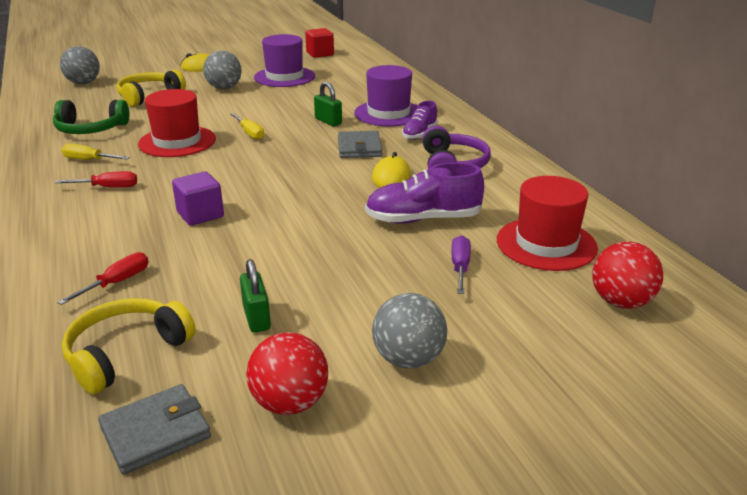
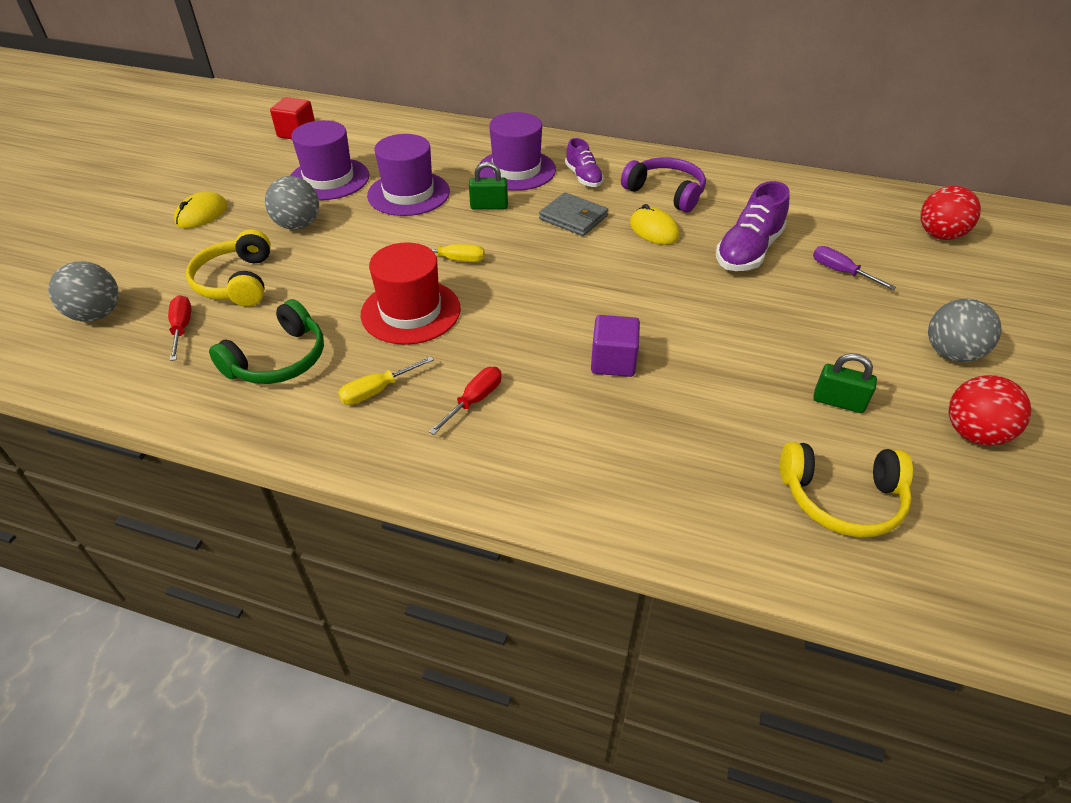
camera: 50 degrees left, 15 degrees up
(117, 283) = (706, 464): red screwdriver -> red screwdriver (182, 328)
(126, 353) = (842, 499): yellow headphones -> yellow headphones turned 75 degrees counterclockwise
(155, 432) = (973, 520): grey wallet -> none
(304, 98) = (408, 193): none -> purple hat
(546, 244) = (839, 221): red hat -> none

